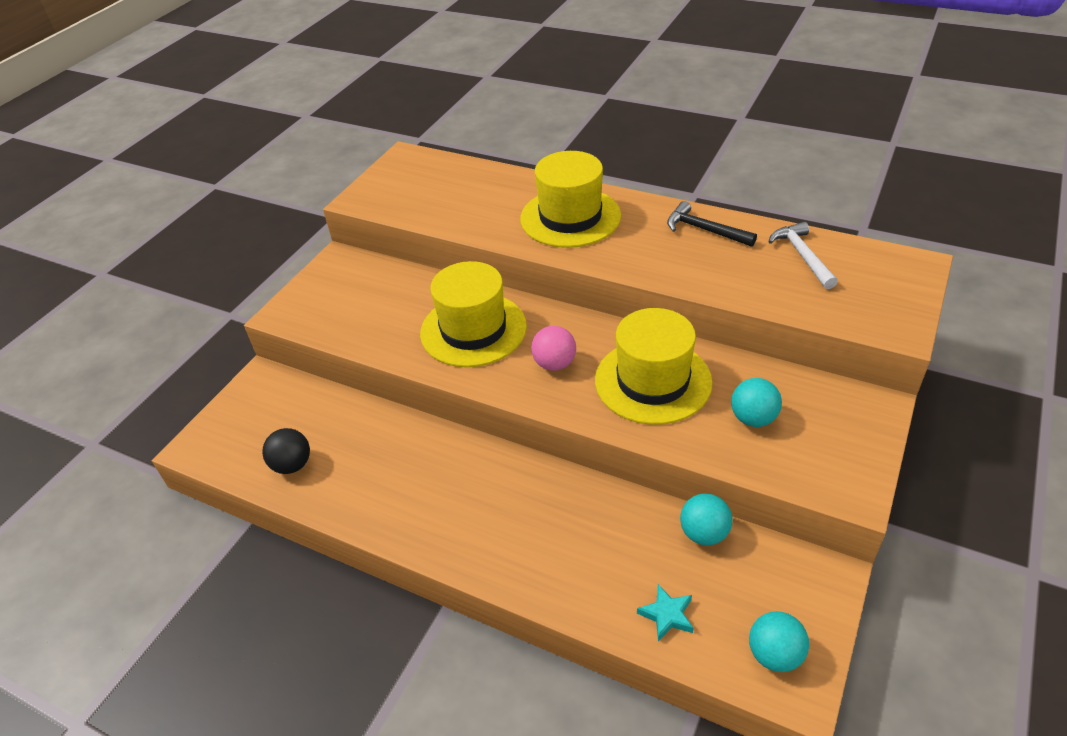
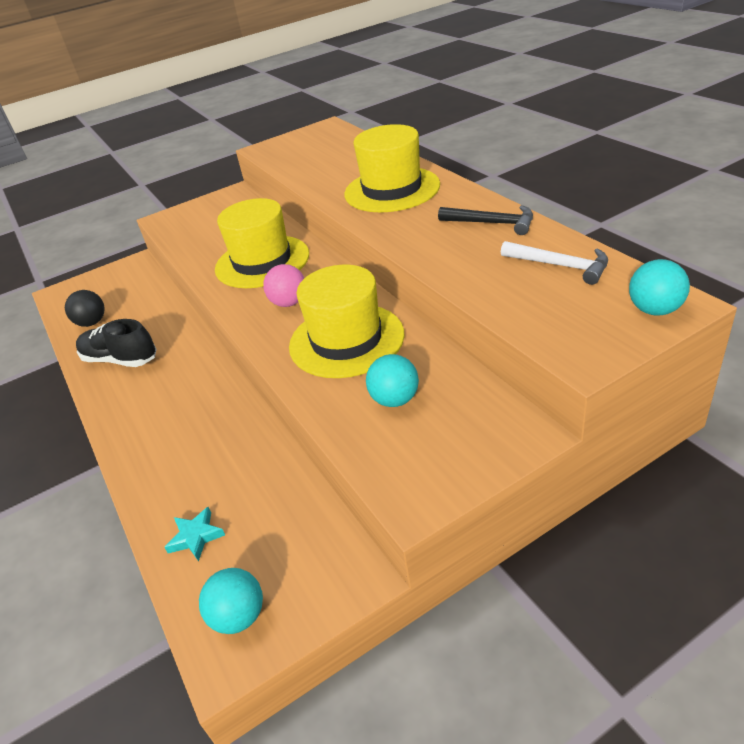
camera: 35 degrees right, 5 degrees down
(383, 491) = (120, 359): none -> black shoe
(704, 230) = (492, 223): black hammer -> black hammer turned 135 degrees clockwise
(704, 533) = (291, 487): turquoise ball -> turquoise ball (654, 310)
(802, 256) = (560, 266): white hammer -> white hammer turned 105 degrees clockwise

